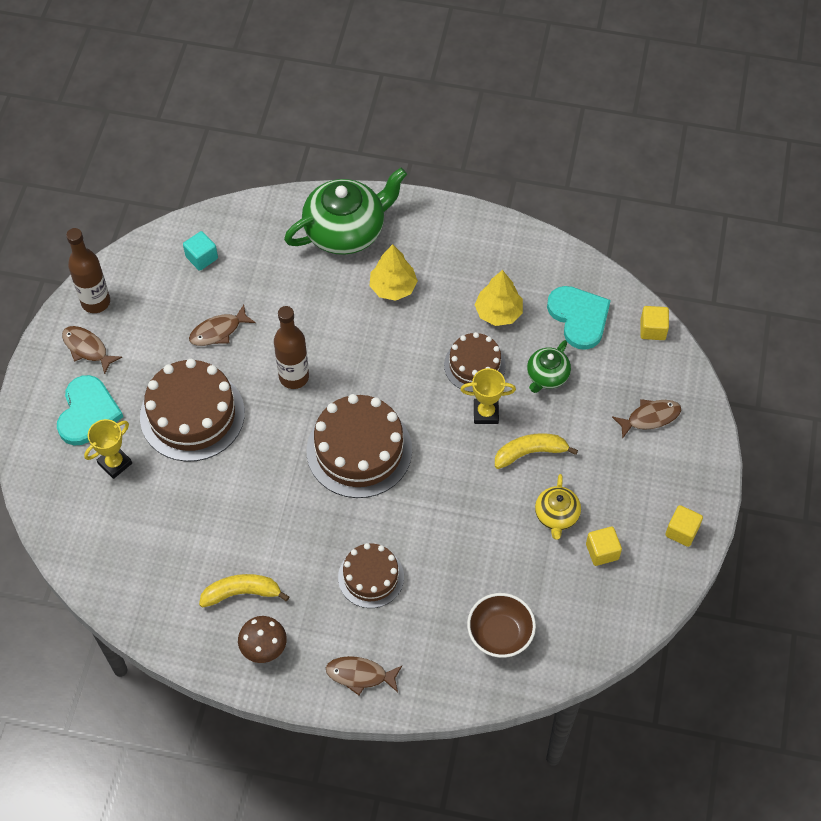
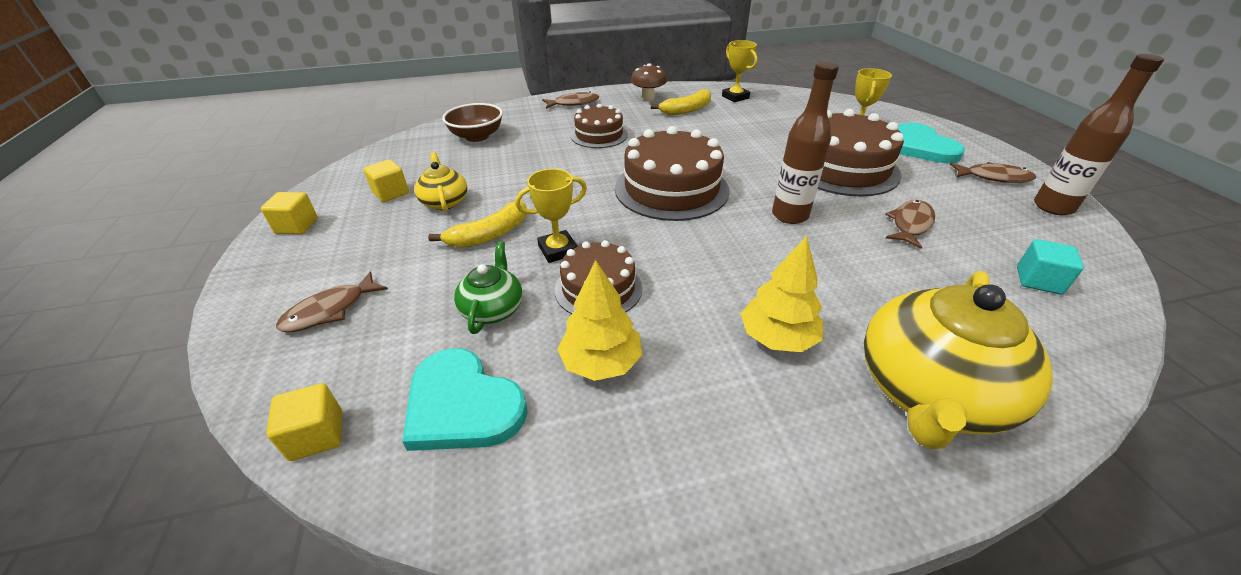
camera: 155 degrees right, 20 degrees down
(162, 600) = (735, 97): none -> yellow trophy
(346, 231) = (929, 392): green teapot -> yellow teapot

